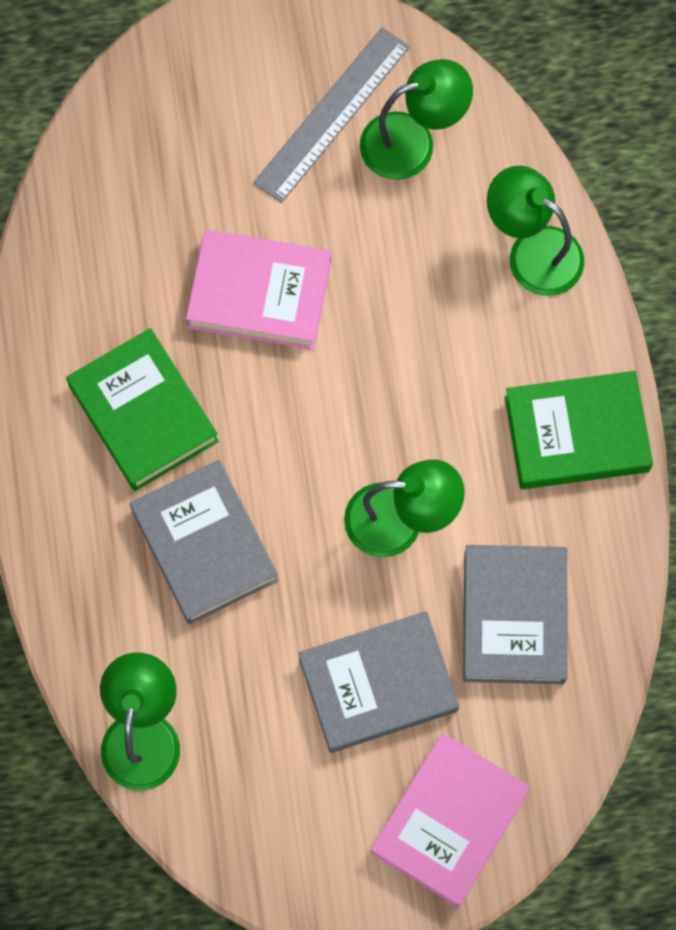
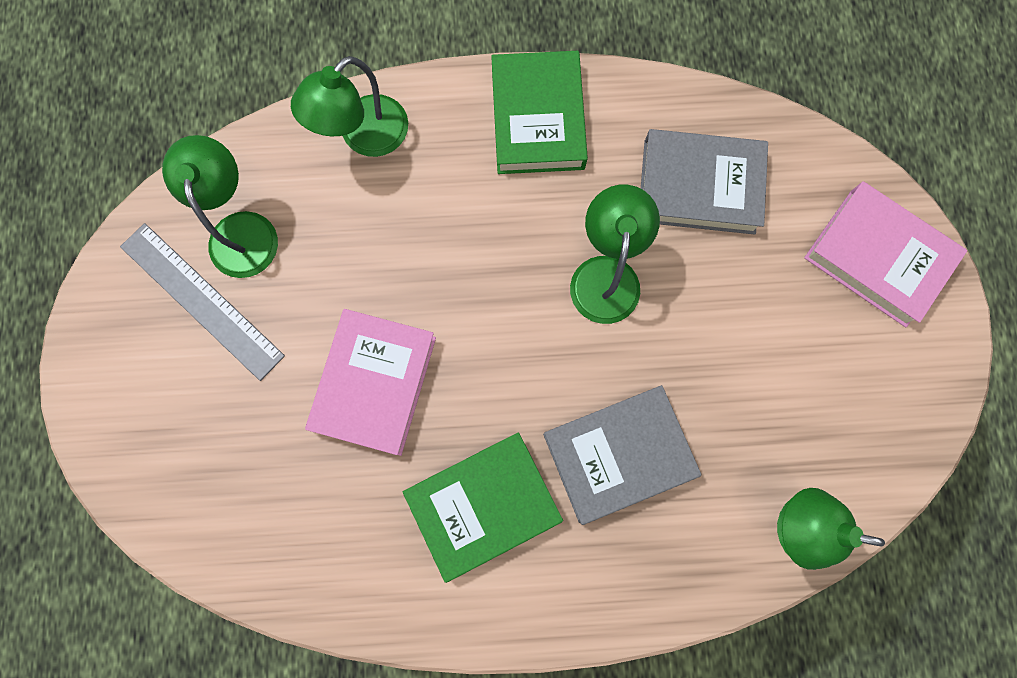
camera: 85 degrees left, 5 degrees up
(378, 684) = (755, 307): grey book -> none

